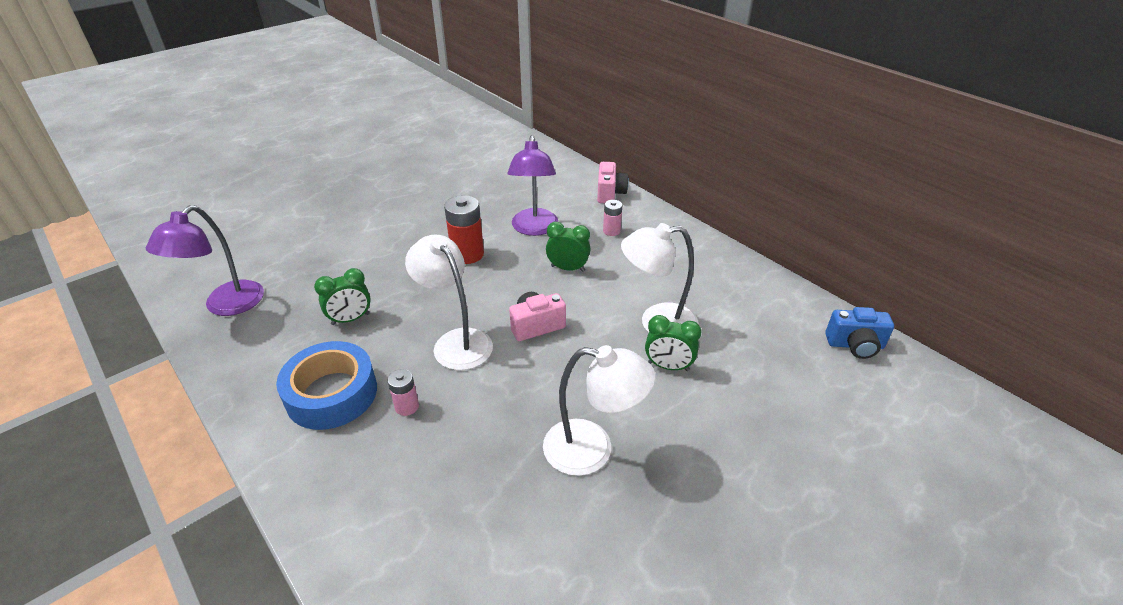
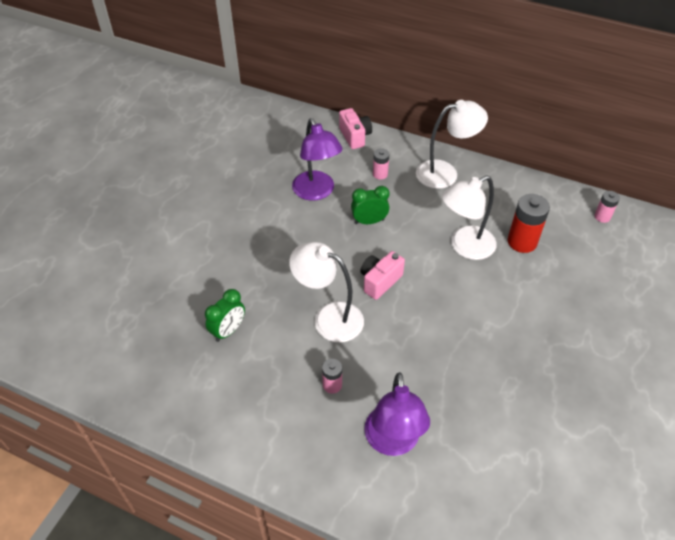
camera: 25 degrees left, 10 degrees up
(226, 306) = (106, 359): purple lamp -> purple lamp (393, 442)
(332, 394) = (266, 398): blue tape -> none
(467, 254) = (279, 236): red battery -> red battery (522, 242)
(592, 450) = (483, 363): white lamp -> white lamp (445, 173)
(668, 366) = (493, 279): green clock -> none
(855, 345) = (602, 217): blue camera -> pink battery

